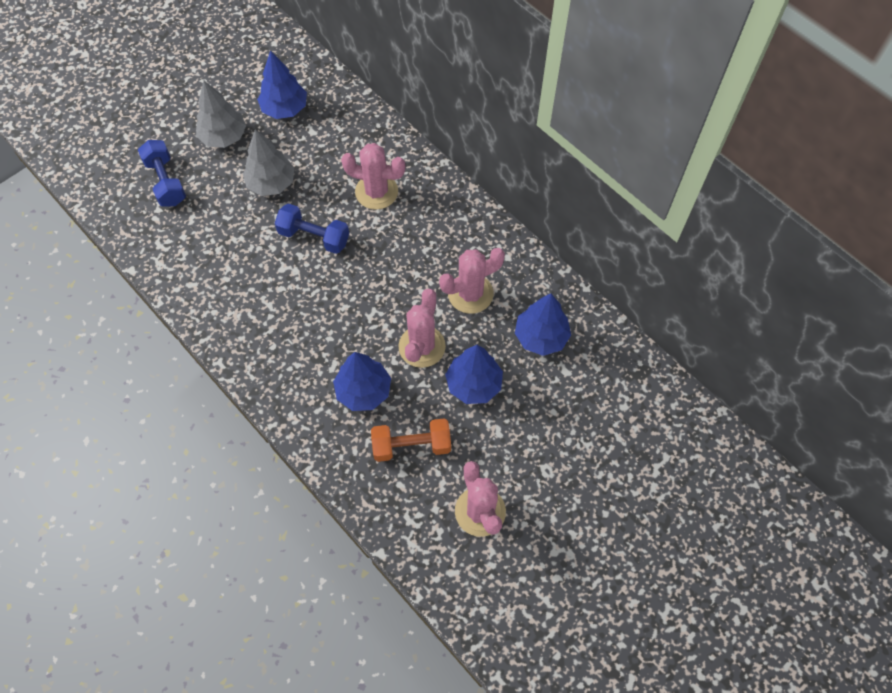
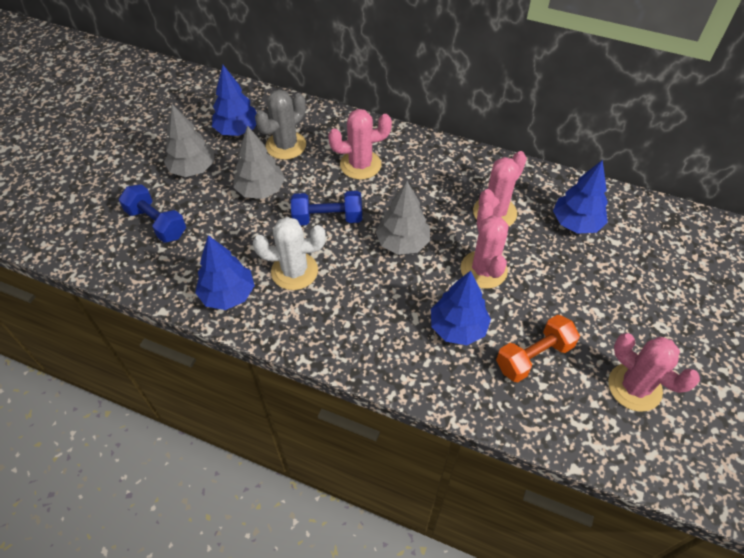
camera: 25 degrees left, 10 degrees down
(256, 278) = (294, 271): none -> white cactus
(320, 143) = (286, 145): none -> grey cactus
(366, 289) = (402, 243): none -> grey tree
(473, 384) = (549, 282): blue tree -> blue tree (228, 294)

